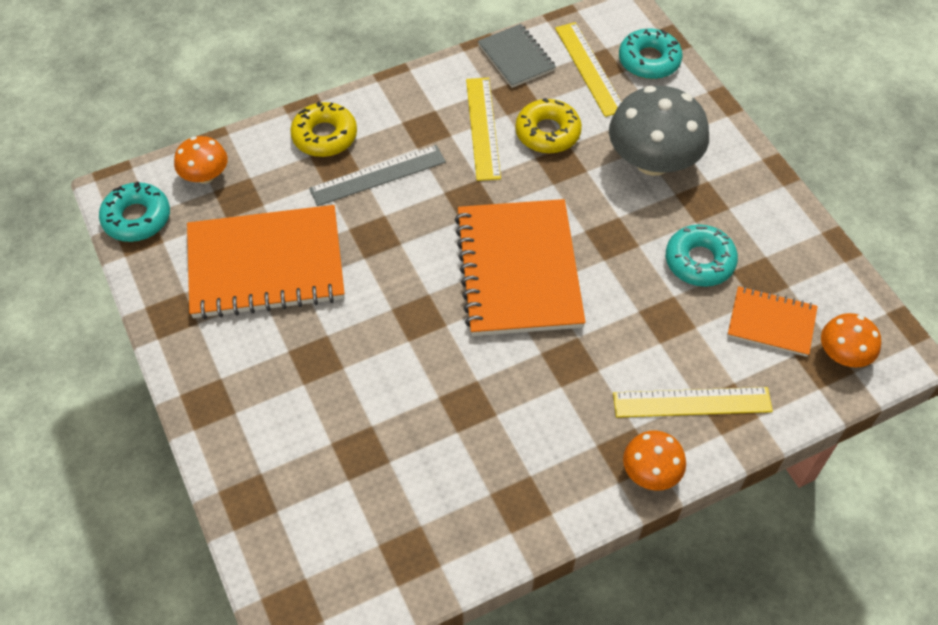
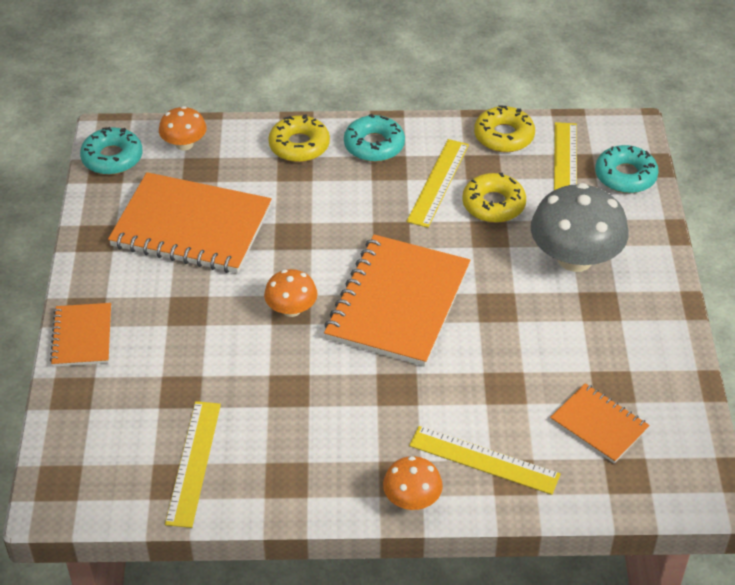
camera: 25 degrees right, 10 degrees down
(221, 433) = (82, 336): none -> orange notebook
(378, 175) = (324, 190): grey ruler -> none
(419, 526) = (193, 463): none -> yellow ruler
(516, 58) = (504, 136): grey notebook -> yellow donut
(699, 261) = (565, 352): turquoise donut -> turquoise donut (374, 145)
(843, 354) = (650, 474): orange mushroom -> orange mushroom (291, 309)

